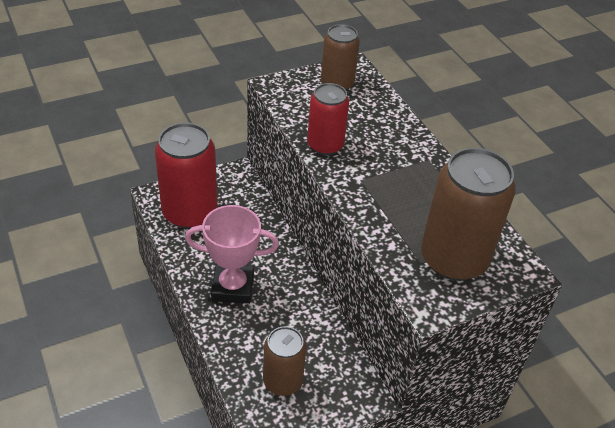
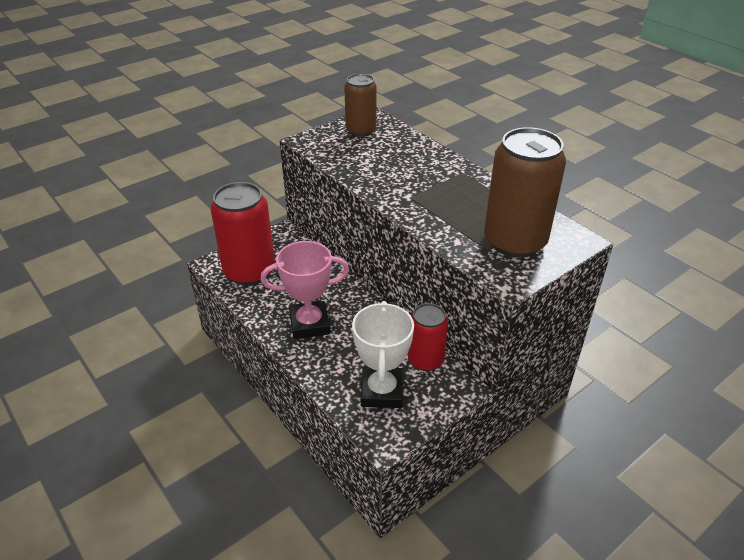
camera: 10 degrees left, 5 degrees down
(282, 381) = (382, 391): brown can -> white trophy
(325, 145) = (368, 177): red can -> red can (425, 360)

